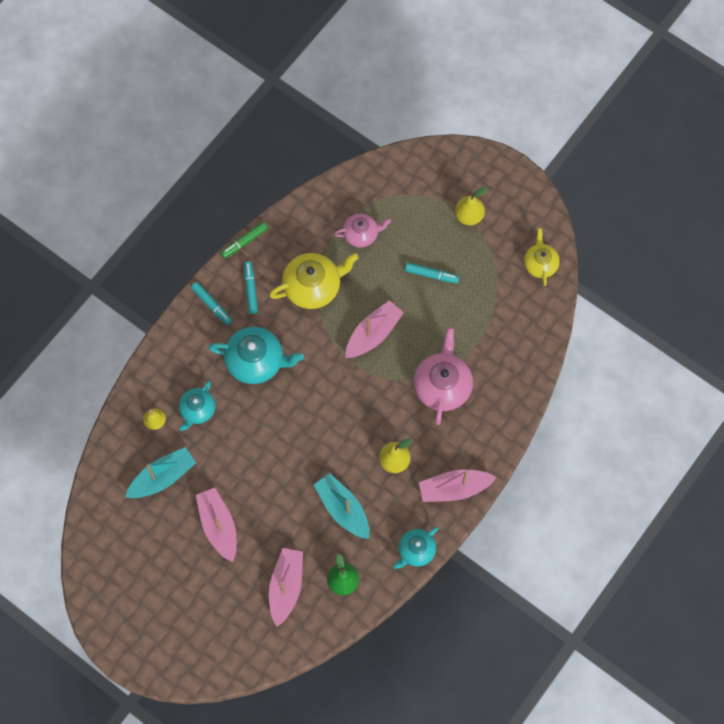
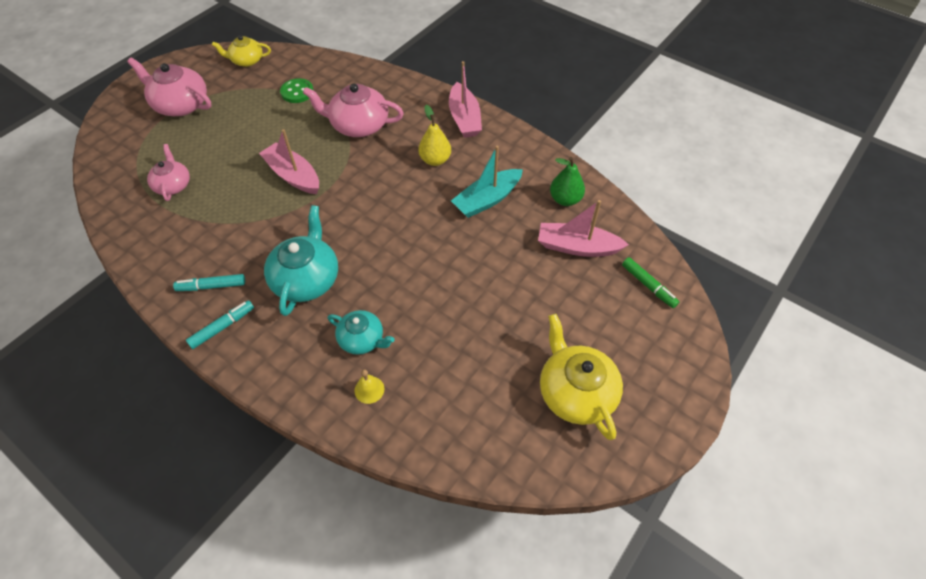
camera: 90 degrees left, 15 degrees down
(162, 477) = (450, 376): turquoise boat -> none
(218, 526) = (511, 312): pink boat -> none
(244, 242) = (145, 294): green marker -> green marker (648, 286)
(313, 286) = (224, 226): yellow teapot -> yellow teapot (576, 392)
(416, 550) = (527, 145): turquoise teapot -> none
(431, 275) = (237, 131): turquoise marker -> none
(469, 216) = (181, 105): yellow pear -> pink teapot
(491, 321) = (297, 92): none -> green button

